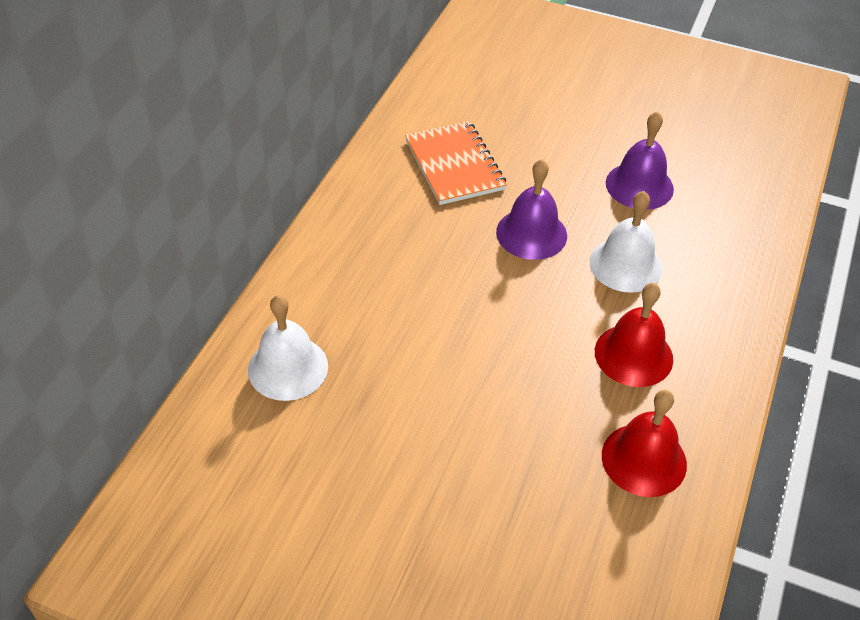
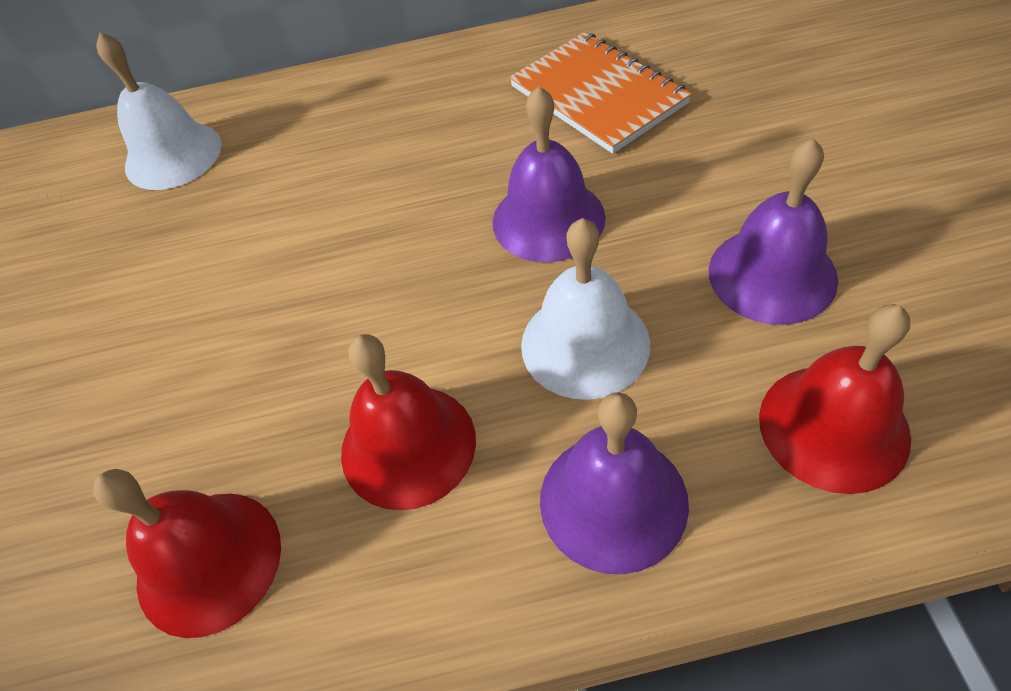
camera: 65 degrees right, 5 degrees up
(455, 165) = (598, 95): orange notebook -> orange notebook turned 75 degrees counterclockwise
(716, 302) = (613, 501): none -> purple bell
(731, 219) = (833, 426): none -> red bell

